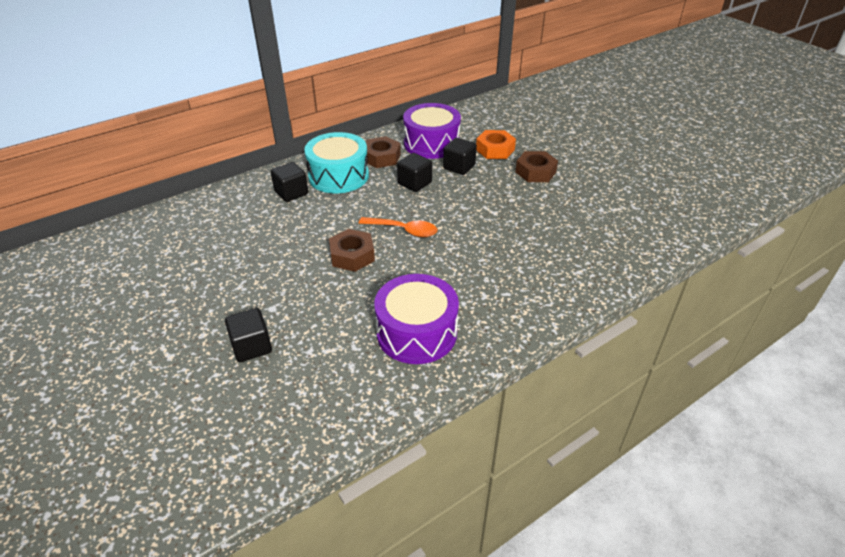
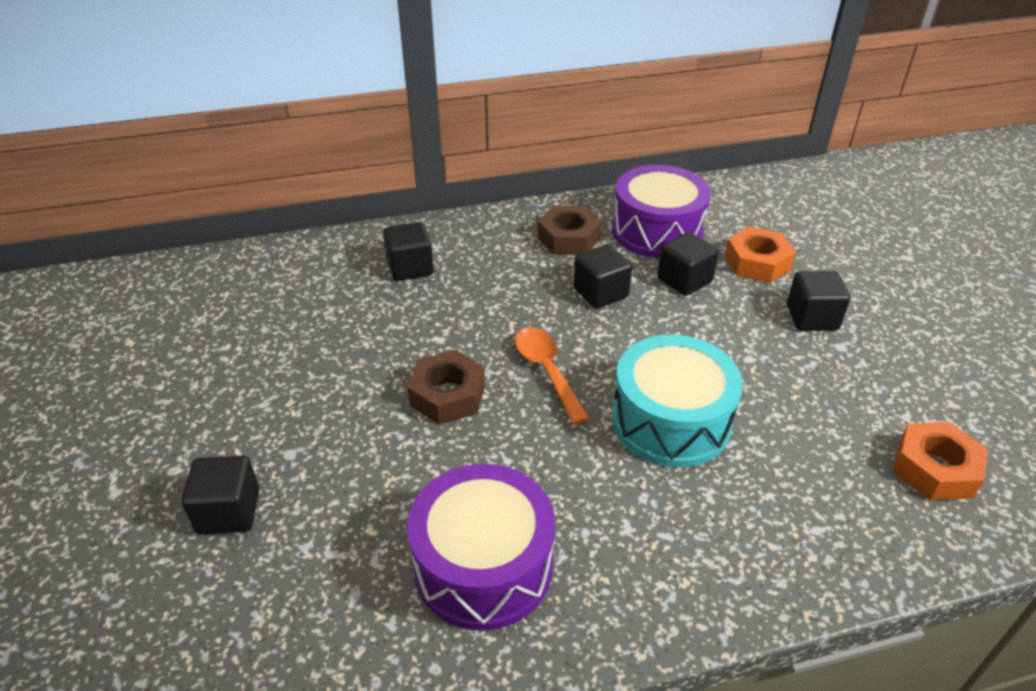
camera: 20 degrees right, 0 degrees up
(338, 176) = (490, 255): turquoise drum -> turquoise drum (670, 421)
(404, 230) = (547, 371): orange spoon -> orange spoon turned 150 degrees counterclockwise
(535, 172) = (812, 317): brown nut -> black cube
(623, 230) = (934, 469): none -> orange nut

